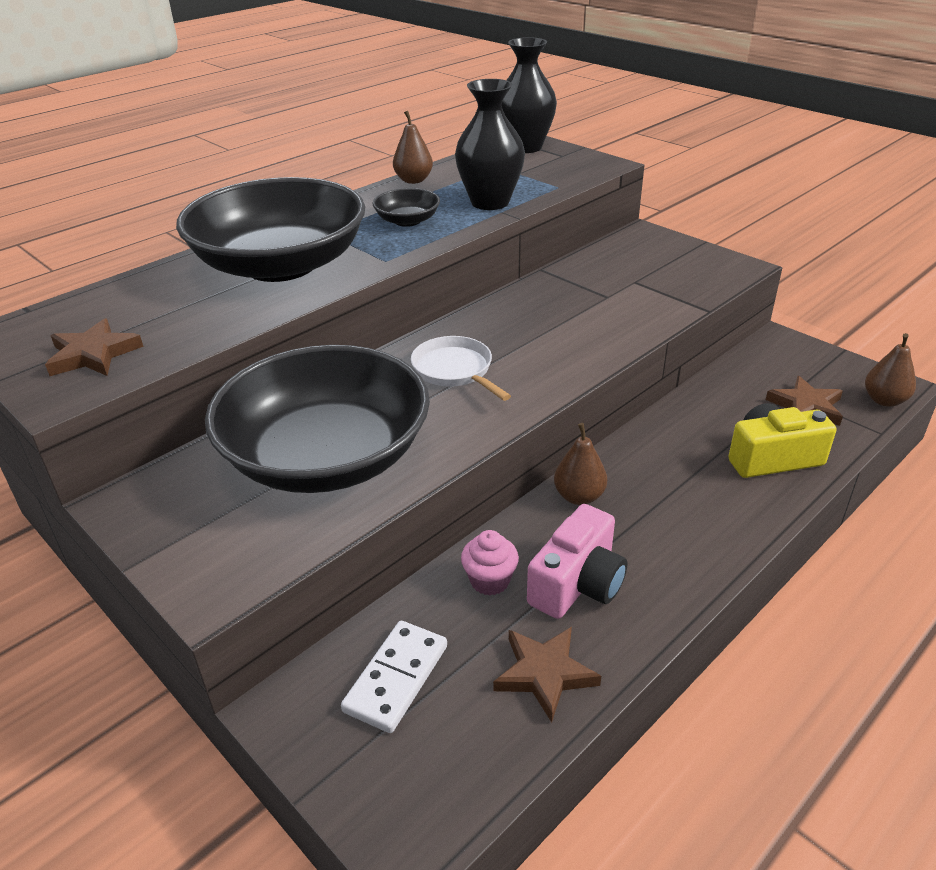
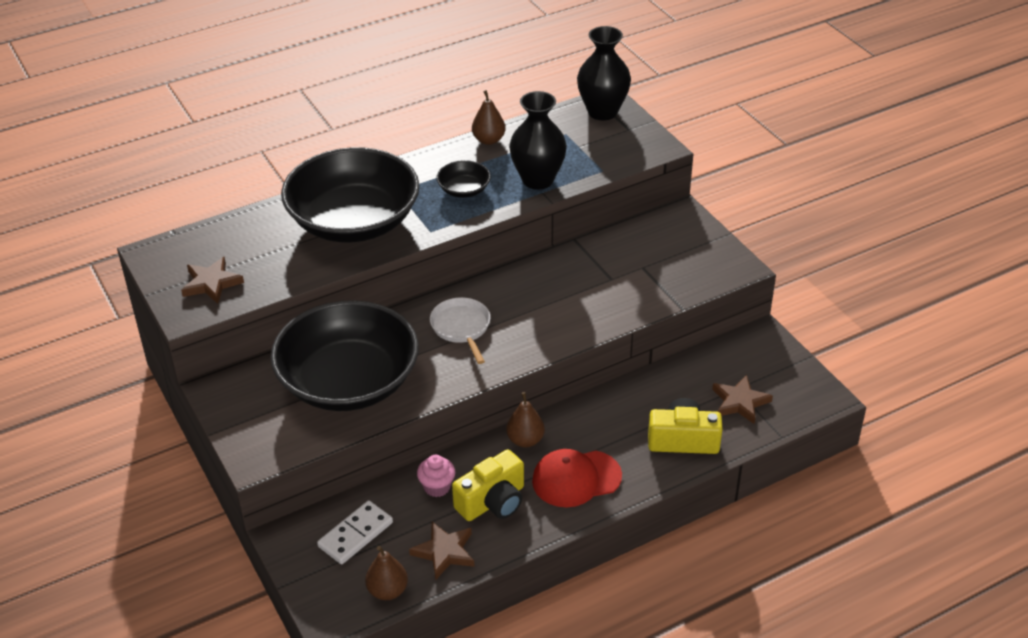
camera: 15 degrees right, 5 degrees up
(577, 584) = (492, 501): pink camera -> yellow camera
(672, 530) = (576, 479): none -> red cap
(884, 400) = (806, 409): brown pear -> brown pear (387, 591)

